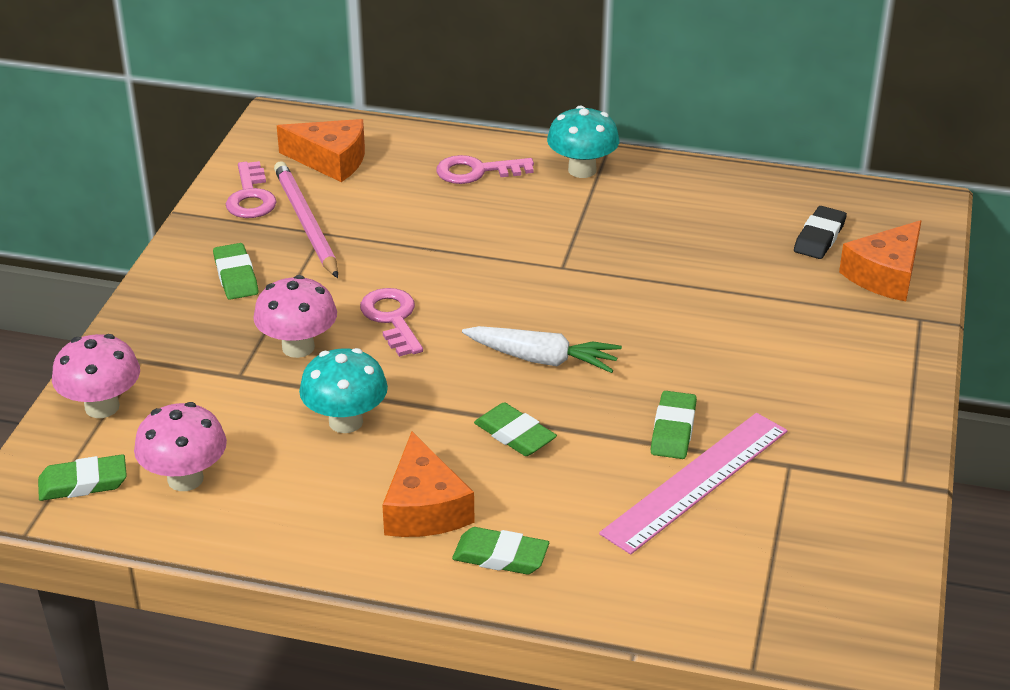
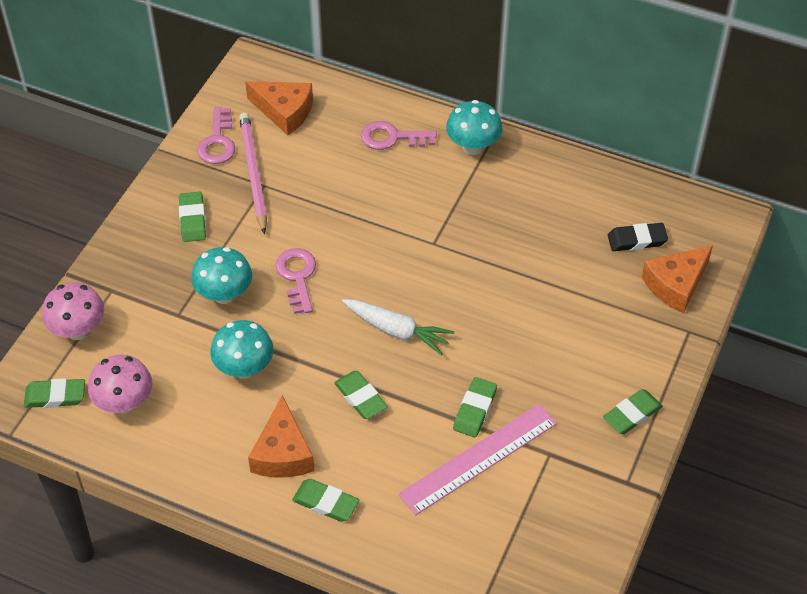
camera: 10 degrees right, 15 degrees up
(298, 347) = (224, 294): pink mushroom -> turquoise mushroom
(819, 237) = (637, 240): black eraser -> black eraser turned 45 degrees clockwise
(881, 410) = (632, 414): none -> green eraser

